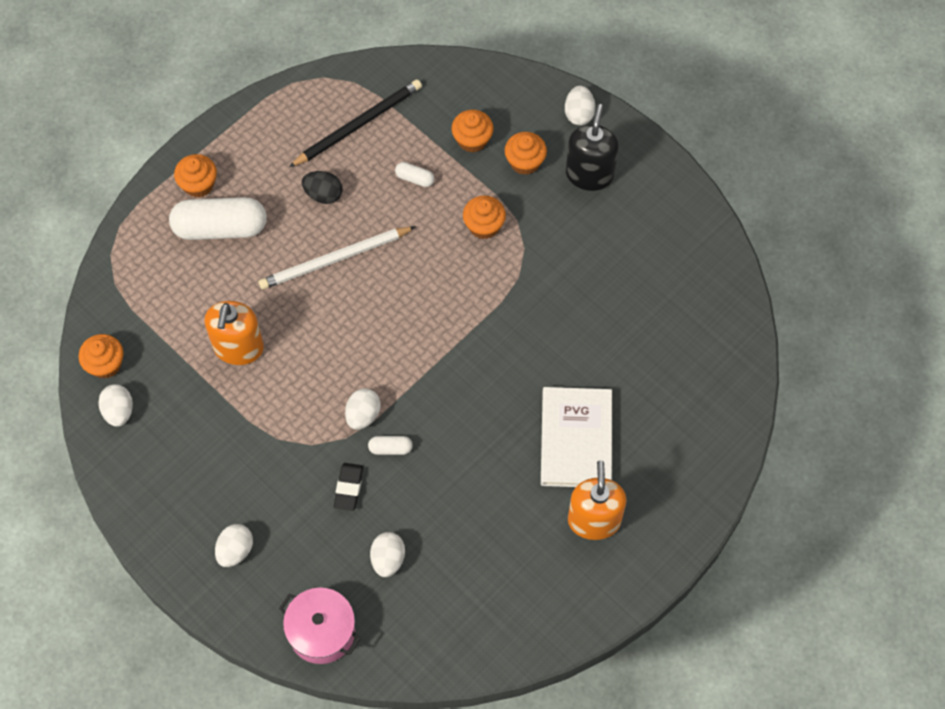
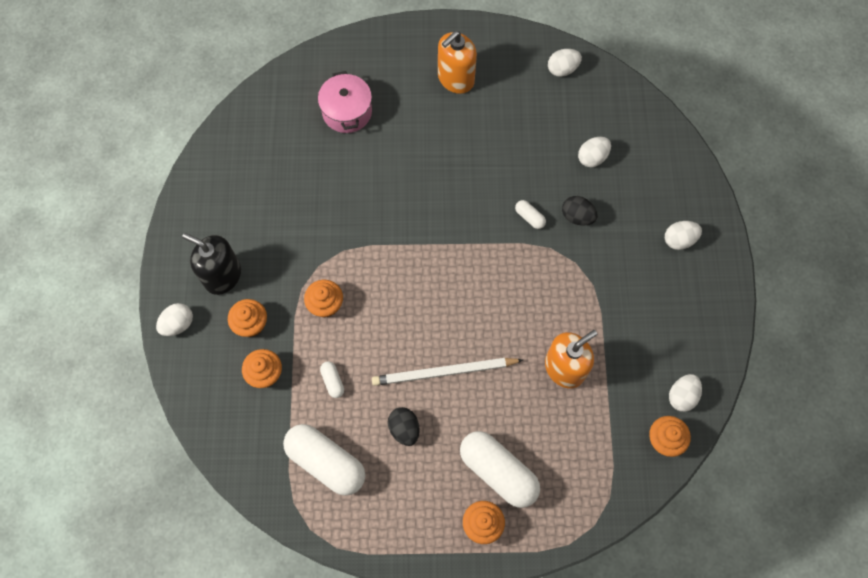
camera: 135 degrees left, 5 degrees up
(322, 631) = (667, 153): pink pot -> pink pot (347, 112)
(334, 259) = (444, 372): white pencil -> white pencil turned 150 degrees clockwise
(348, 488) = (577, 216): black eraser -> black egg
(358, 125) = (326, 462): black pencil -> white capsule
(363, 415) = (526, 252): white egg -> white egg (562, 69)
(576, 439) = (417, 127): white book -> none
(589, 174) = (222, 275): black soap dispenser -> black soap dispenser turned 60 degrees clockwise

